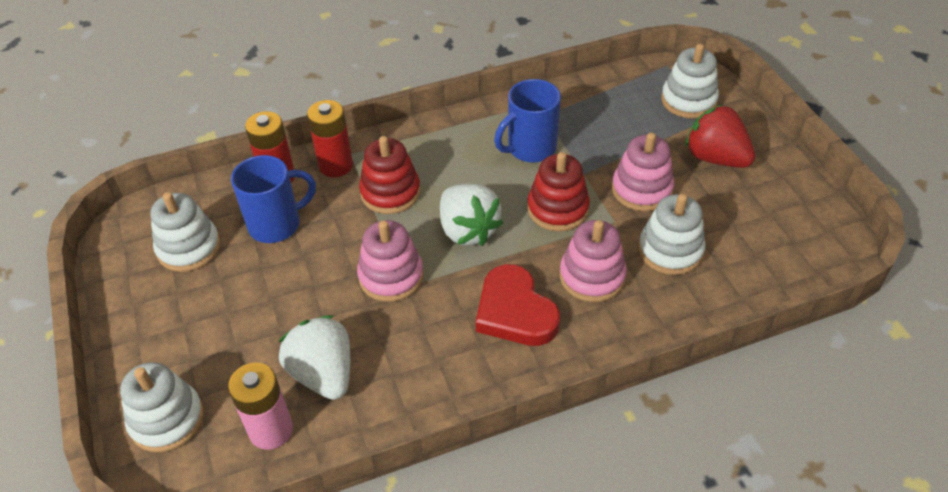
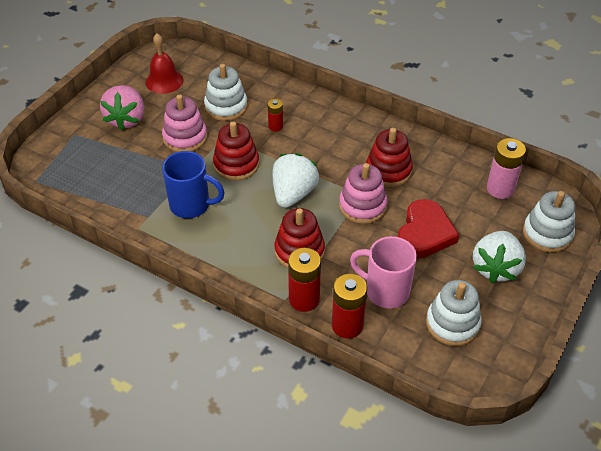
camera: 130 degrees left, 0 degrees up
(277, 224) = (385, 291): blue mug -> pink mug
(323, 373) = (450, 191): white strawberry -> white strawberry (495, 268)
(415, 336) = (388, 171): none -> red stacking toy
(515, 311) = (330, 142): red heart -> red heart (424, 233)
(592, 276) = (275, 126): pink stacking toy -> red battery
(688, 100) = (72, 153): white stacking toy -> none
(715, 158) = (126, 119): red strawberry -> pink strawberry
(770, 219) = (164, 81): none -> red bell

